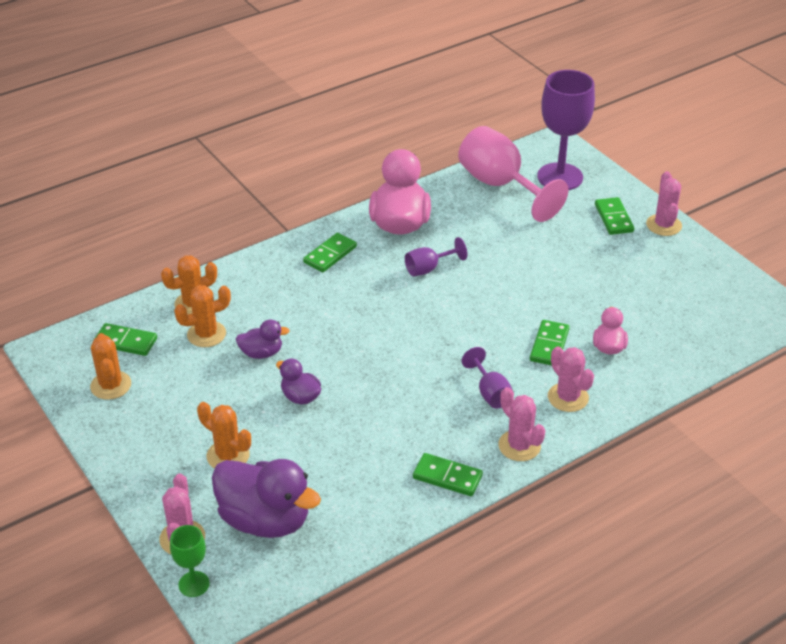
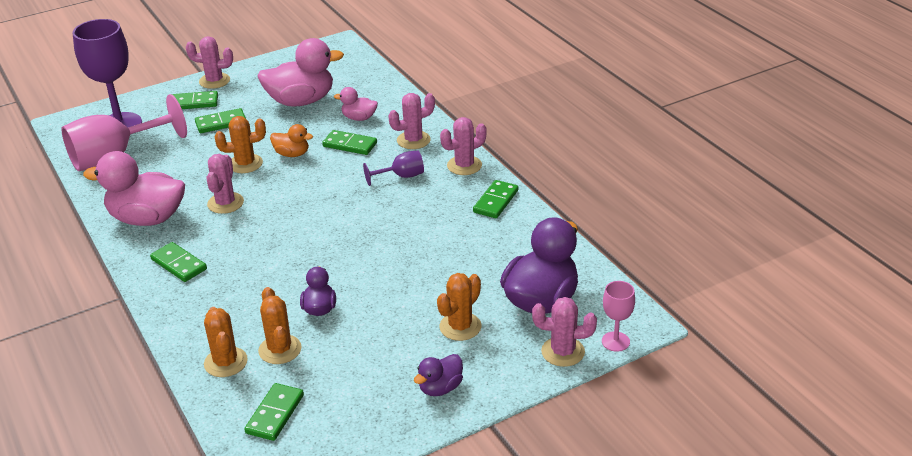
camera: 85 degrees left, 5 degrees down
(111, 385) = (345, 420): orange cactus -> orange cactus (245, 164)
(194, 584) = (615, 341): green goblet -> pink goblet
(300, 397) = (388, 282): purple duck -> purple duck (440, 388)
(428, 269) = (225, 203): purple goblet -> pink cactus
(523, 303) = (292, 154): none -> orange duck
(576, 243) = (221, 123): none -> green domino
(636, 296) = (301, 101): none -> pink duck

